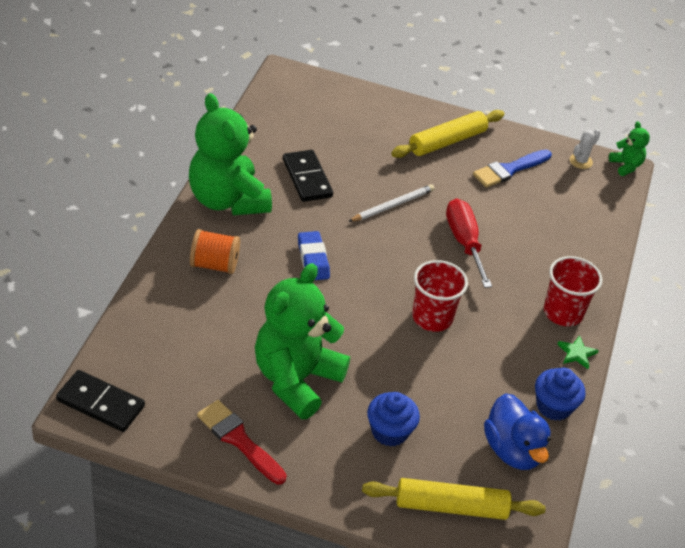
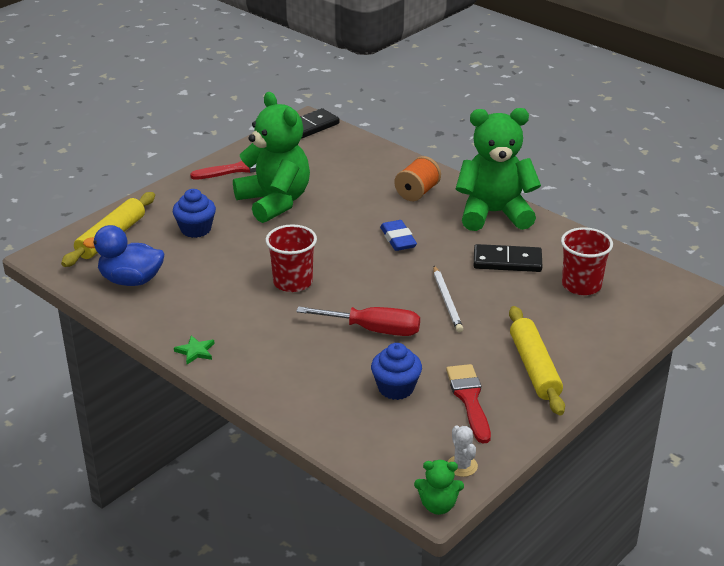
camera: 120 degrees right, 10 degrees down
(313, 259) = (398, 239): blue eraser -> blue eraser turned 60 degrees clockwise
(509, 170) = (469, 399): blue brush -> red brush
(554, 406) = (152, 316): blue cupcake -> blue cupcake (396, 388)
(563, 312) = (247, 361): red cup -> red cup (581, 285)

